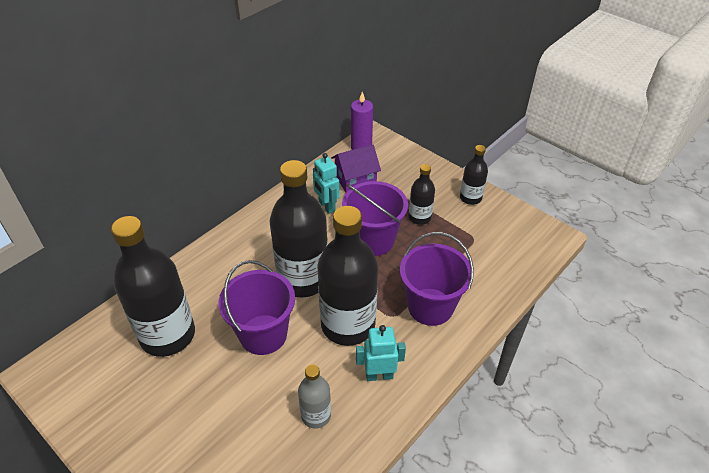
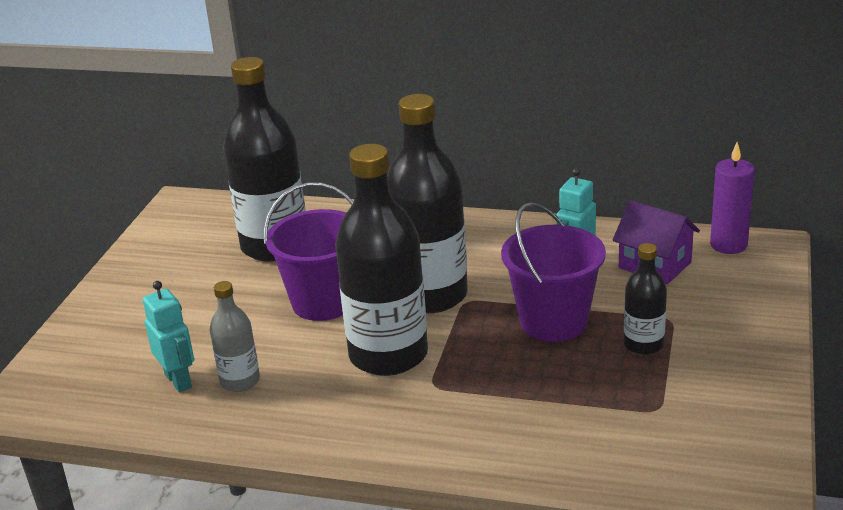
camera: 65 degrees right, 15 degrees down
(379, 375) = (330, 407): turquoise robot -> turquoise robot (179, 381)
(430, 306) = (479, 411): purple bucket -> none
(470, 198) = (746, 377): black bottle -> none

